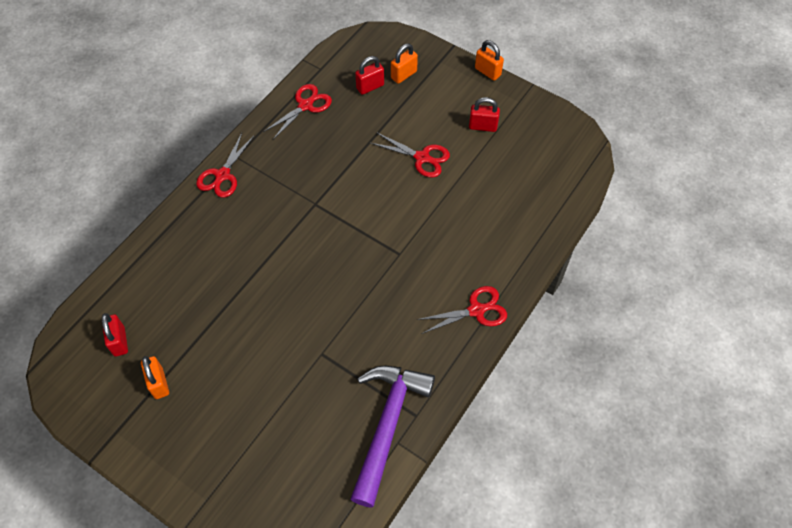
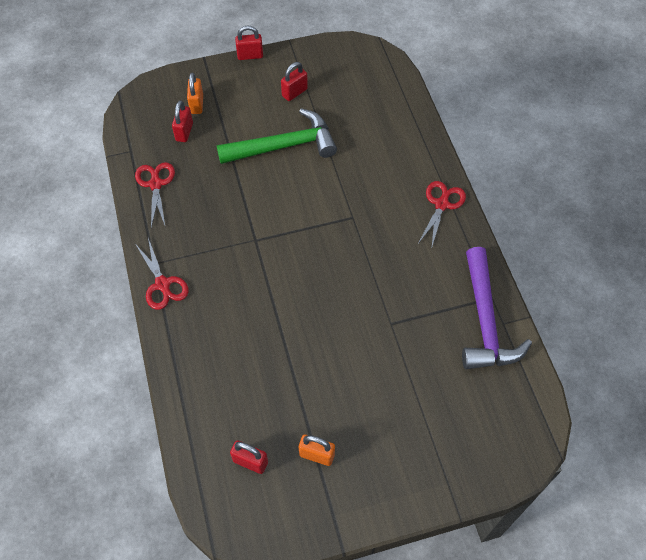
camera: 50 degrees left, 0 degrees up
(387, 425) = (485, 320): purple hammer -> purple hammer turned 150 degrees counterclockwise
(422, 158) = (283, 146): red scissors -> green hammer
(487, 72) = (250, 56): orange padlock -> red padlock

